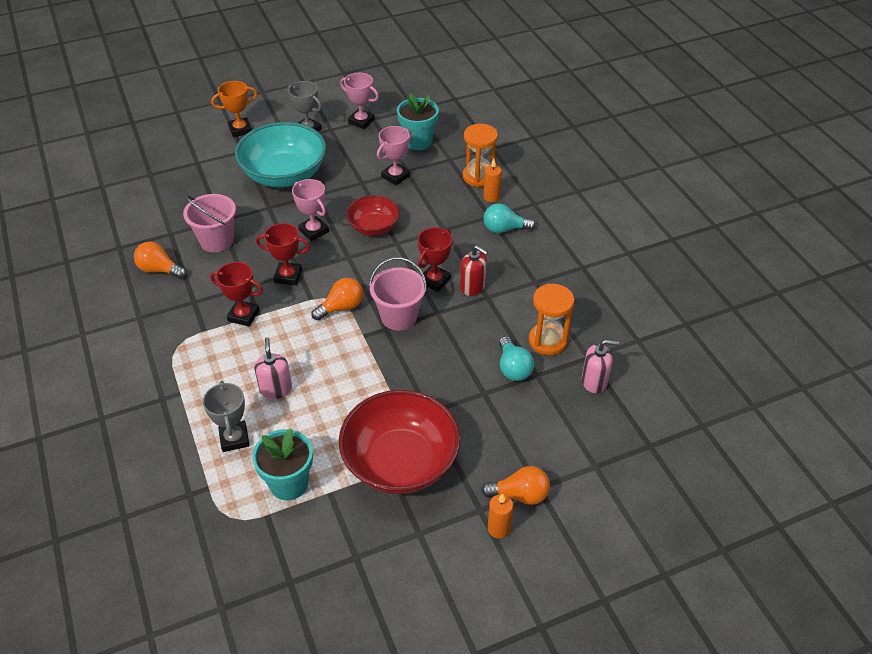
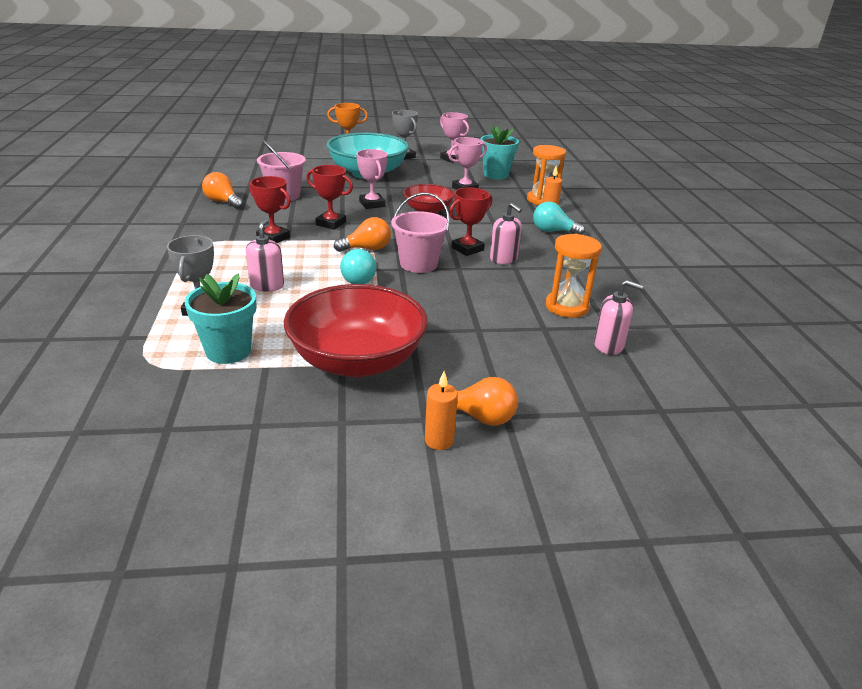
camera: 15 degrees right, 15 degrees down
(473, 287) = (503, 259): red soap dispenser -> pink soap dispenser
(513, 368) = (519, 318): turquoise light bulb -> turquoise light bulb (359, 279)

